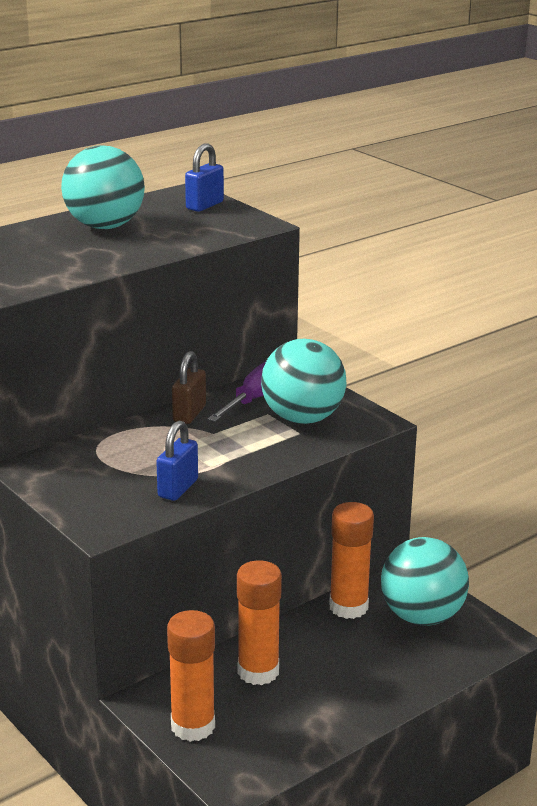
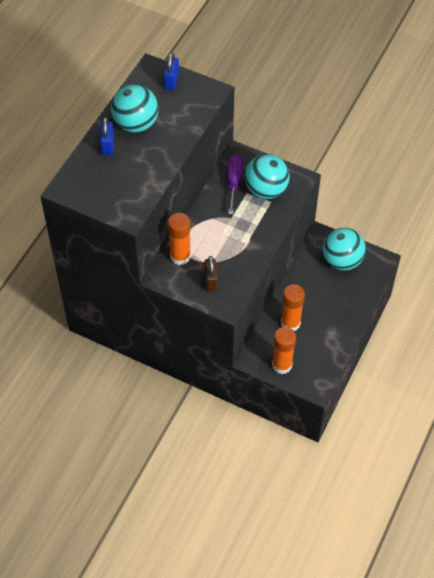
camera: 25 degrees left, 30 degrees up
(178, 488) = (242, 265): blue padlock -> blue padlock (108, 146)
(189, 414) = (210, 207): brown padlock -> brown padlock (211, 281)
(348, 607) = (307, 267): orange glue stick -> orange glue stick (180, 256)

